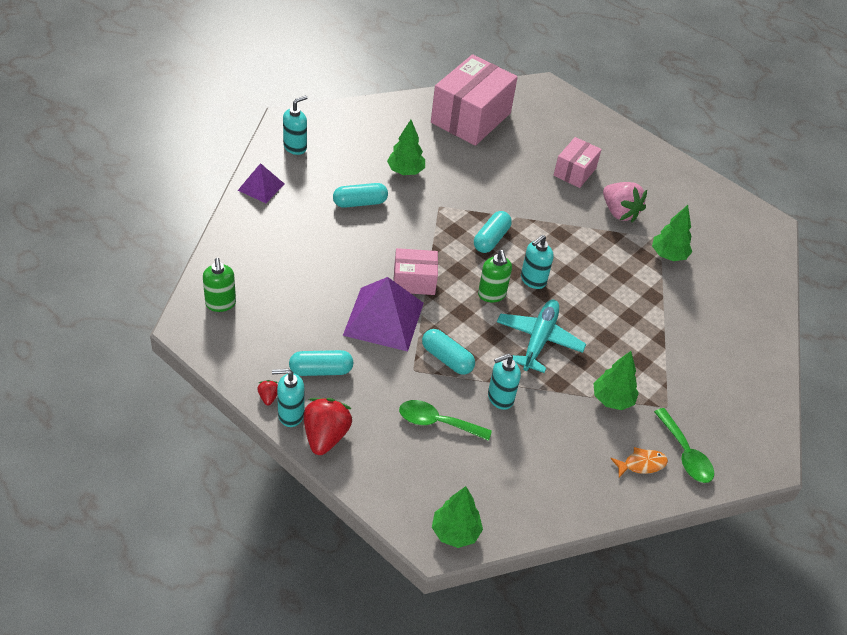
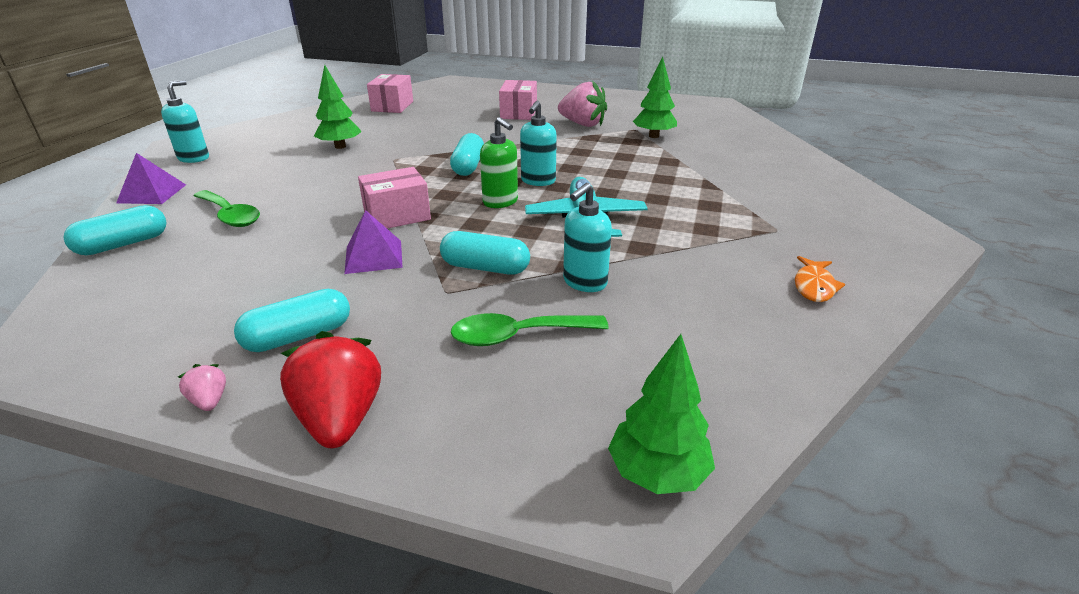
camera: 20 degrees left, 15 degrees down
(220, 304) = (97, 312): green soap dispenser -> none
(268, 397) = (209, 401): red strawberry -> pink strawberry
(290, 415) = (261, 411): turquoise soap dispenser -> none
(360, 203) = (294, 177): turquoise capsule -> turquoise capsule (123, 244)
(384, 318) = (374, 256): purple pyramid -> purple pyramid, size x0.56
(471, 118) = (392, 106): pink box -> pink box, size x0.54
(612, 399) = (715, 242): green tree -> none
(641, 464) = (814, 286): orange fish -> orange fish turned 150 degrees clockwise
(685, 454) = (846, 261): green spoon -> green spoon (230, 216)

